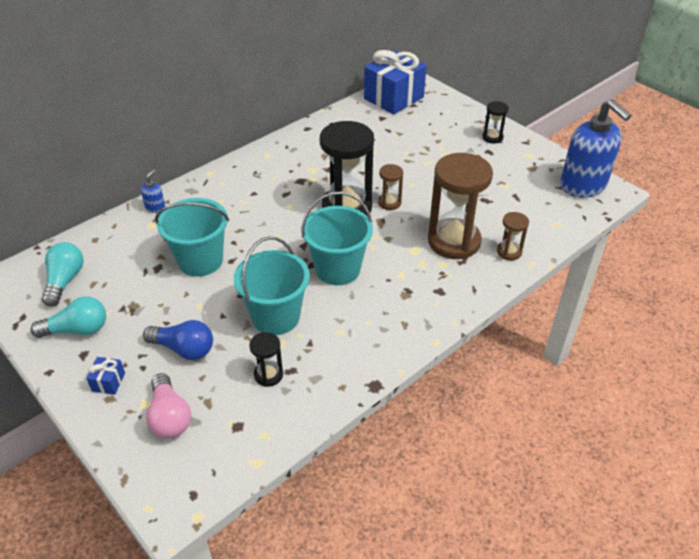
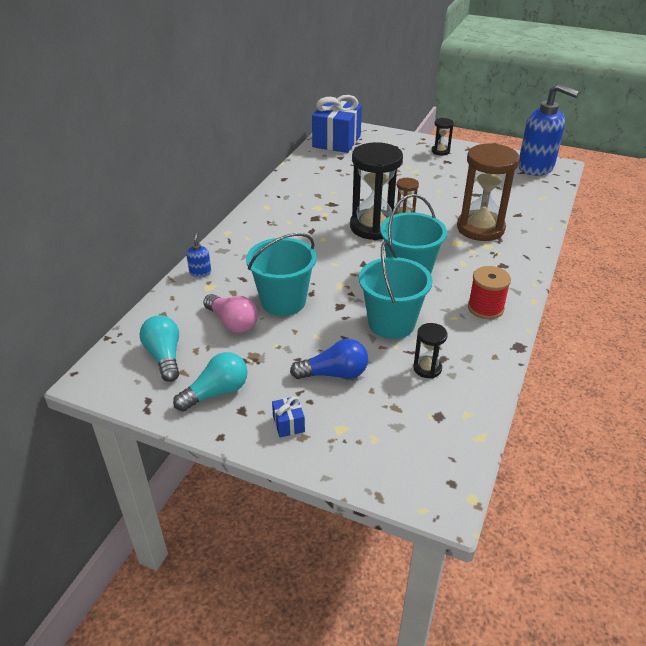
camera: 25 degrees left, 5 degrees down
(169, 417) = (372, 431): pink light bulb -> pink light bulb (232, 322)
(379, 332) = (485, 308): none -> red spool
(509, 252) = (527, 224): brown hourglass -> none

